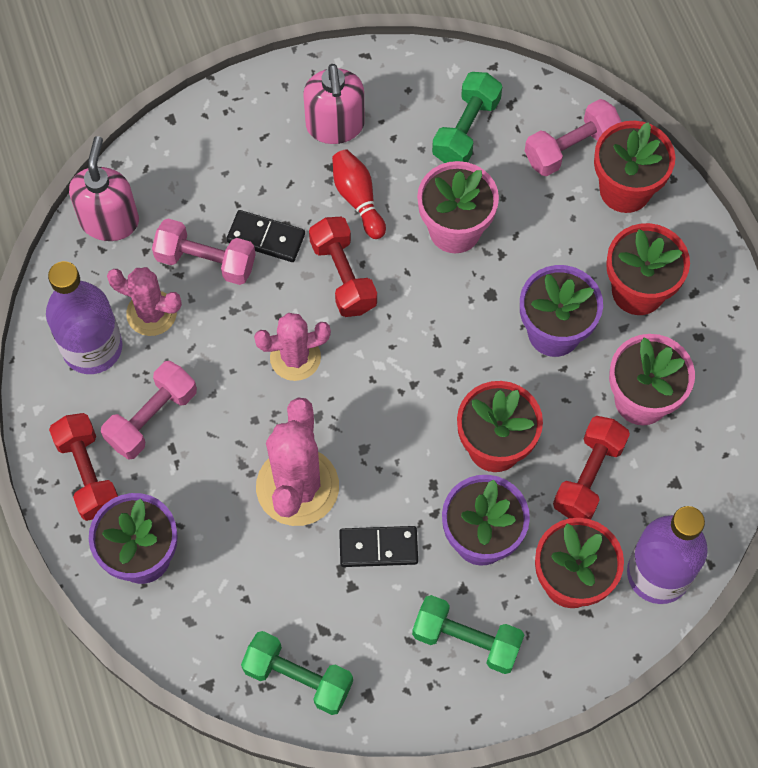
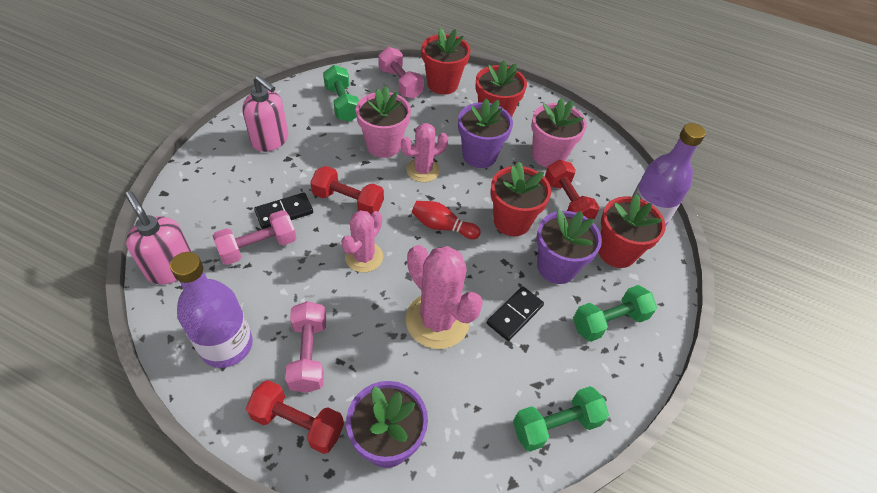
camera: 50 degrees left, 15 degrees down
(151, 313) = (250, 297): pink cactus -> pink cactus (423, 170)
(358, 198) = (318, 163): red bowling pin -> red bowling pin (442, 226)
(571, 148) = (400, 83): pink dumbbell -> pink dumbbell turned 45 degrees counterclockwise

